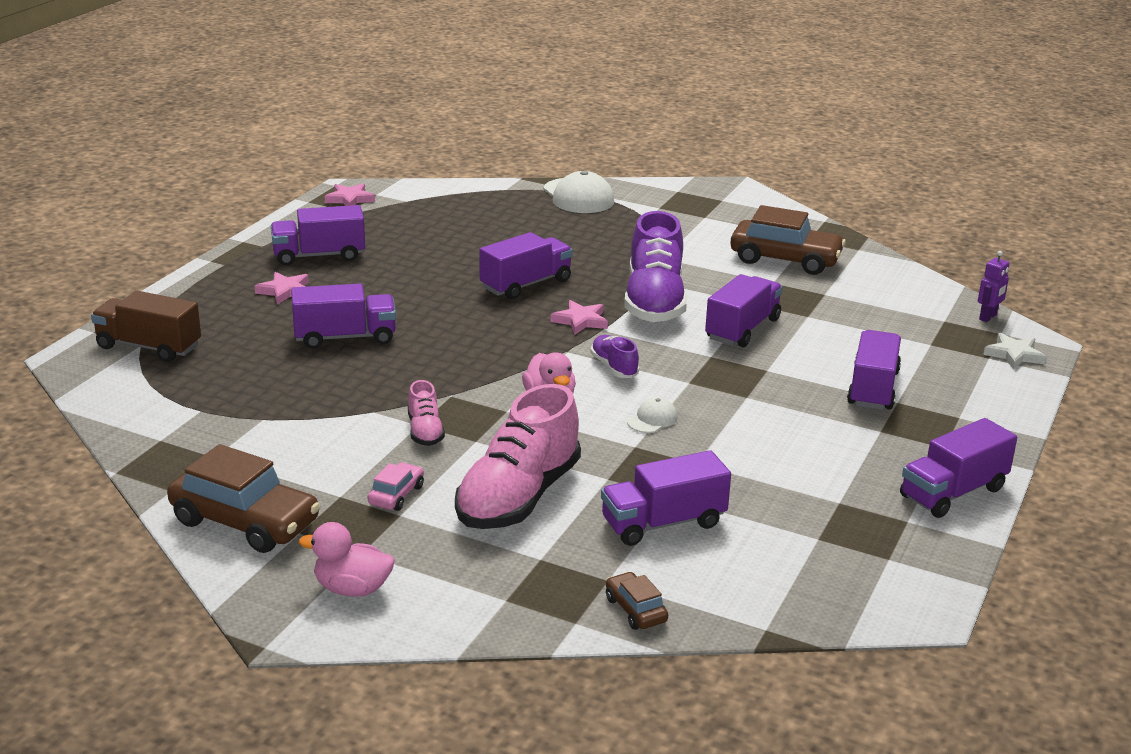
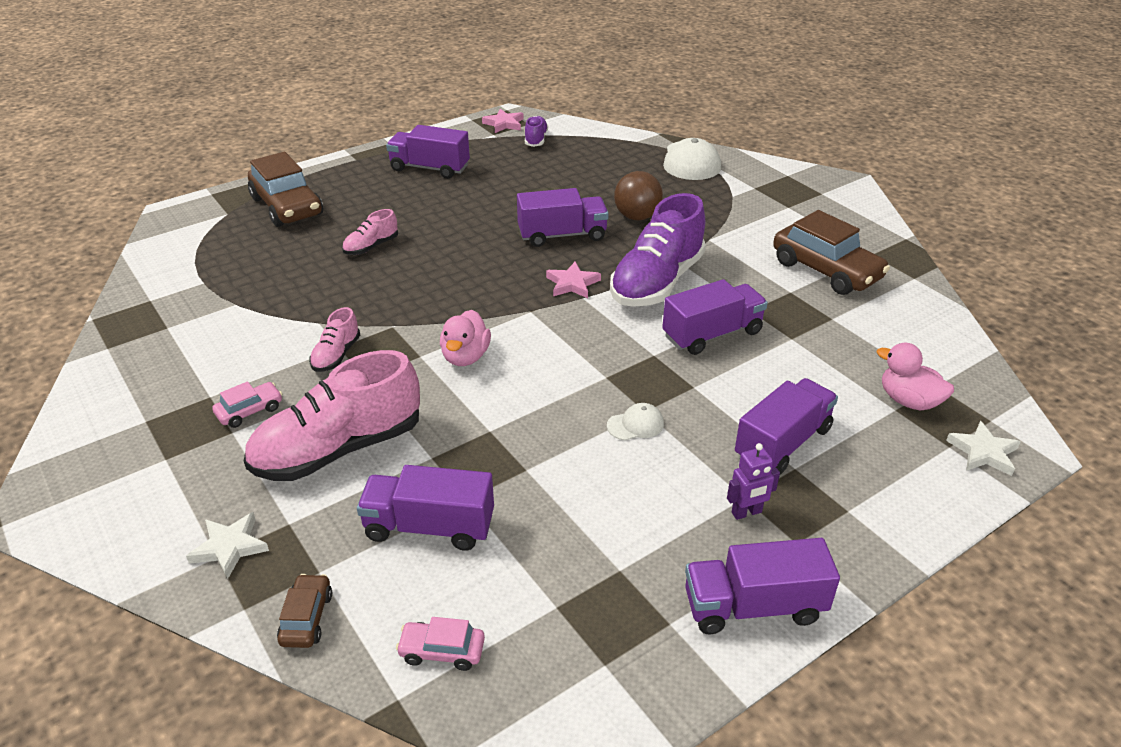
camera: 30 degrees right, 10 degrees up
(149, 347) = (231, 216): brown truck -> none
(245, 522) = (121, 396): brown car -> brown car (287, 206)
(285, 291) = (372, 193): pink star -> none
(345, 337) = (371, 247): purple truck -> pink shoe
(352, 589) = (120, 493): pink duck -> pink duck (908, 401)
(509, 590) = (229, 547): none -> white star
(579, 254) = (637, 217): none -> brown ball
(614, 367) = (554, 340): purple shoe -> purple shoe (536, 139)
(652, 419) = (533, 406): white cap -> white cap (635, 425)
(765, 592) = (442, 651): none -> pink car
(988, 317) = (992, 396): purple robot -> purple robot (746, 513)

